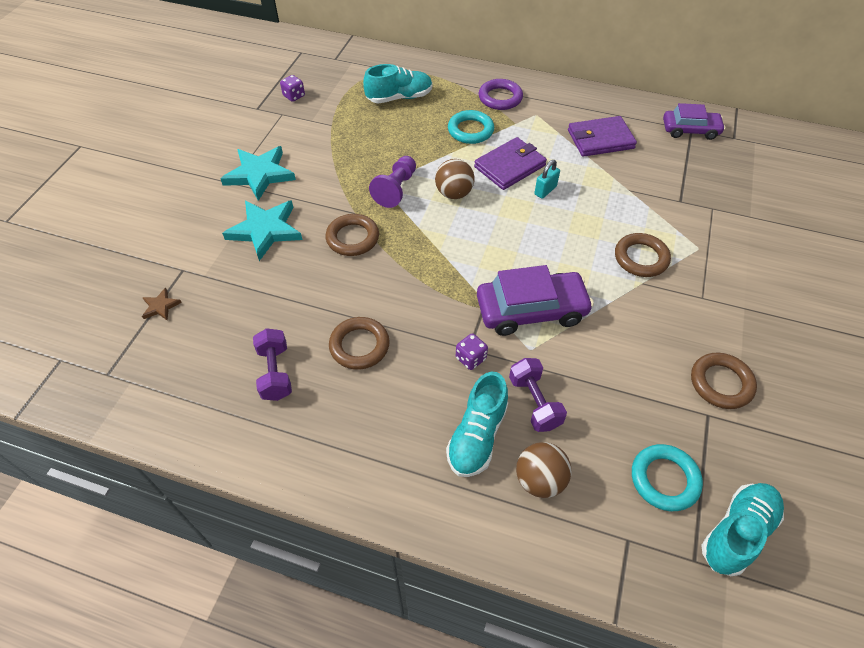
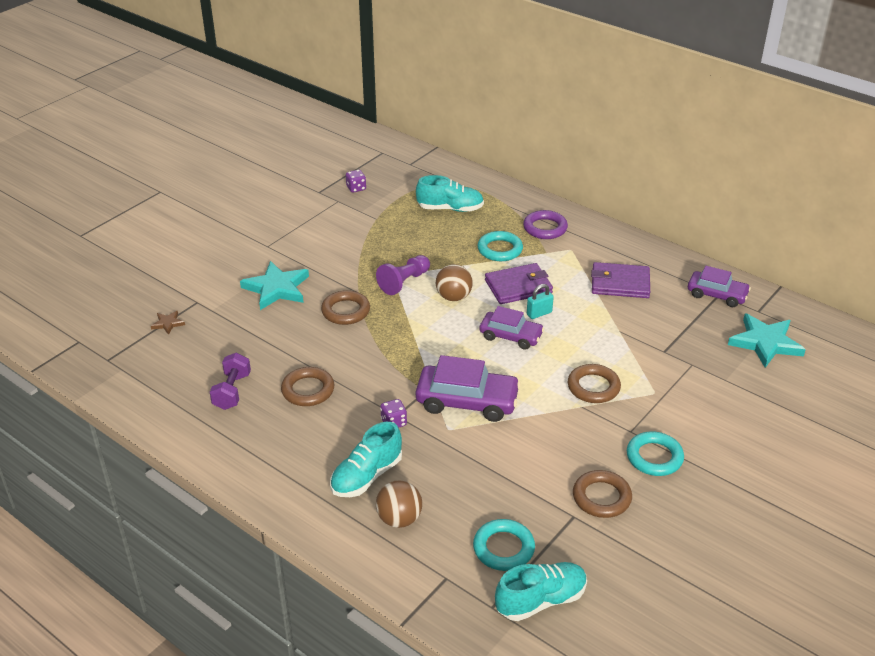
camera: 20 degrees right, 15 degrees down
(259, 174) = (294, 245): turquoise star -> turquoise star (765, 343)
(532, 223) = (511, 336): none -> purple car
(534, 402) = (428, 467): purple dumbbell -> none
(740, 320) = (654, 457): none -> turquoise ring

